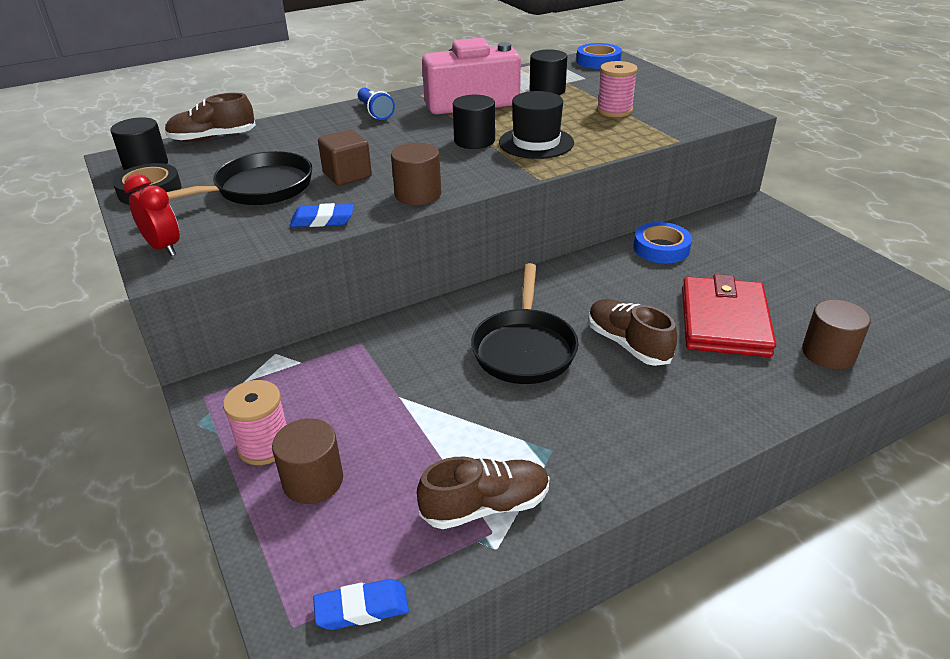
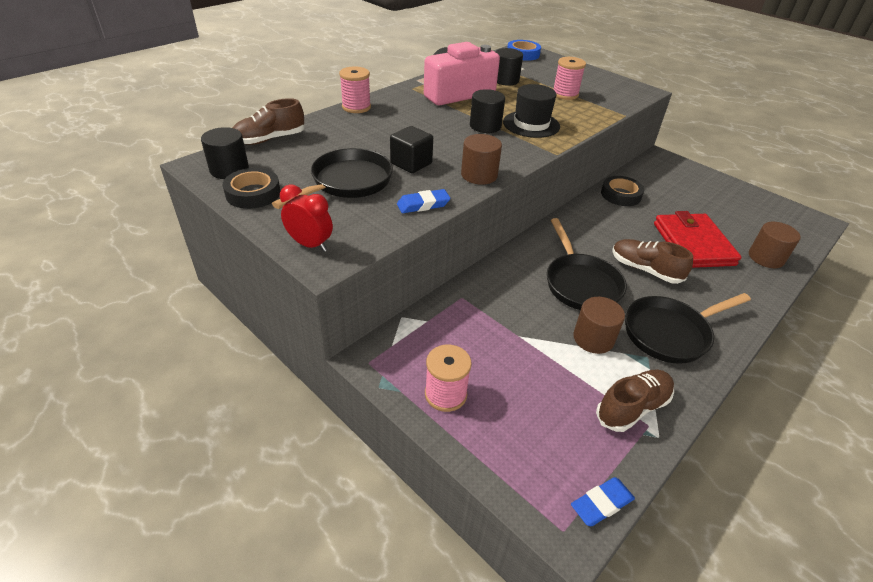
camera: 20 degrees left, 5 degrees up
(313, 481) = (501, 414): brown cylinder -> brown cylinder (593, 338)
(336, 111) = (356, 107): none -> pink spool
(347, 175) = (411, 163): brown cube -> black cube
(375, 112) = (389, 106): blue flashlight -> none
(606, 427) = (670, 333): none -> black pan
(661, 248) = (620, 195): blue tape -> black tape

